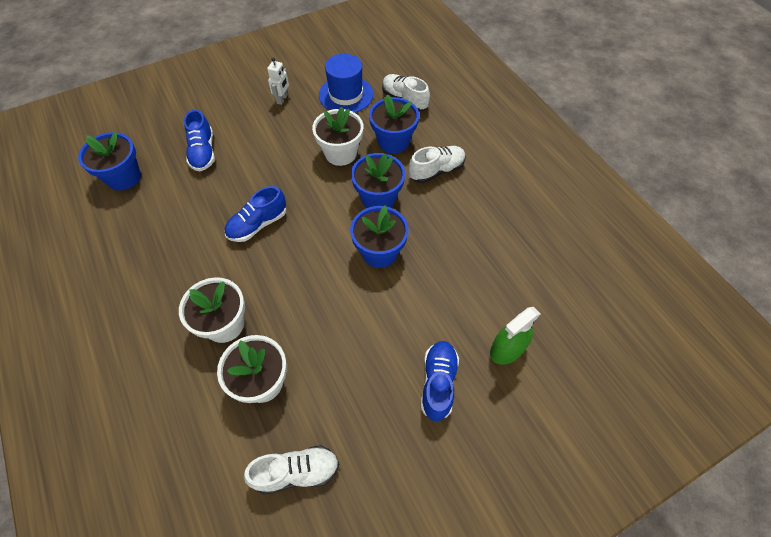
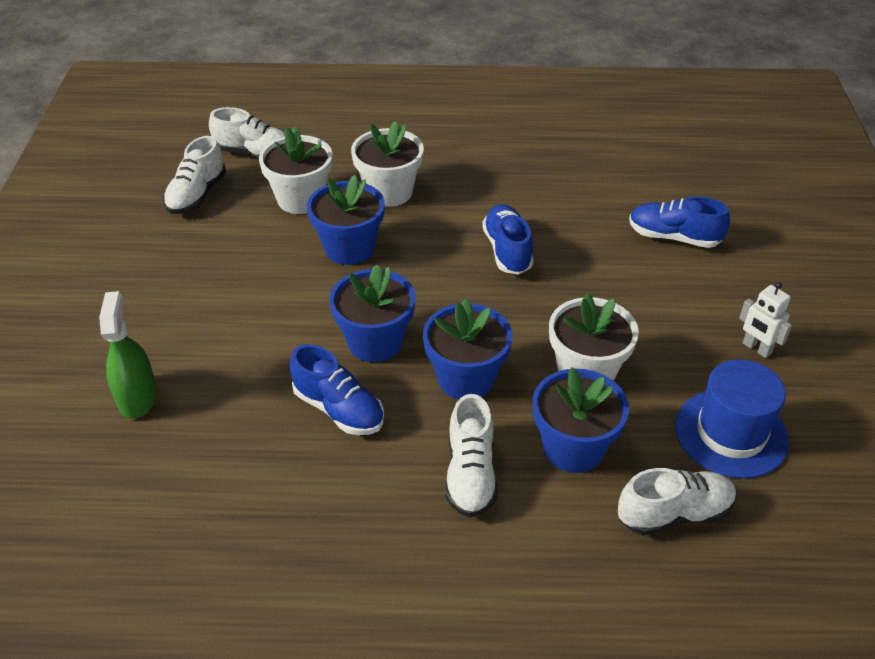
camera: 120 degrees right, 15 degrees down
(124, 177) = (665, 167): blue flower pot -> blue flower pot (349, 248)
(212, 466) = (255, 153): none -> white shoe
(438, 383) = (167, 319): blue shoe -> blue shoe (339, 409)

